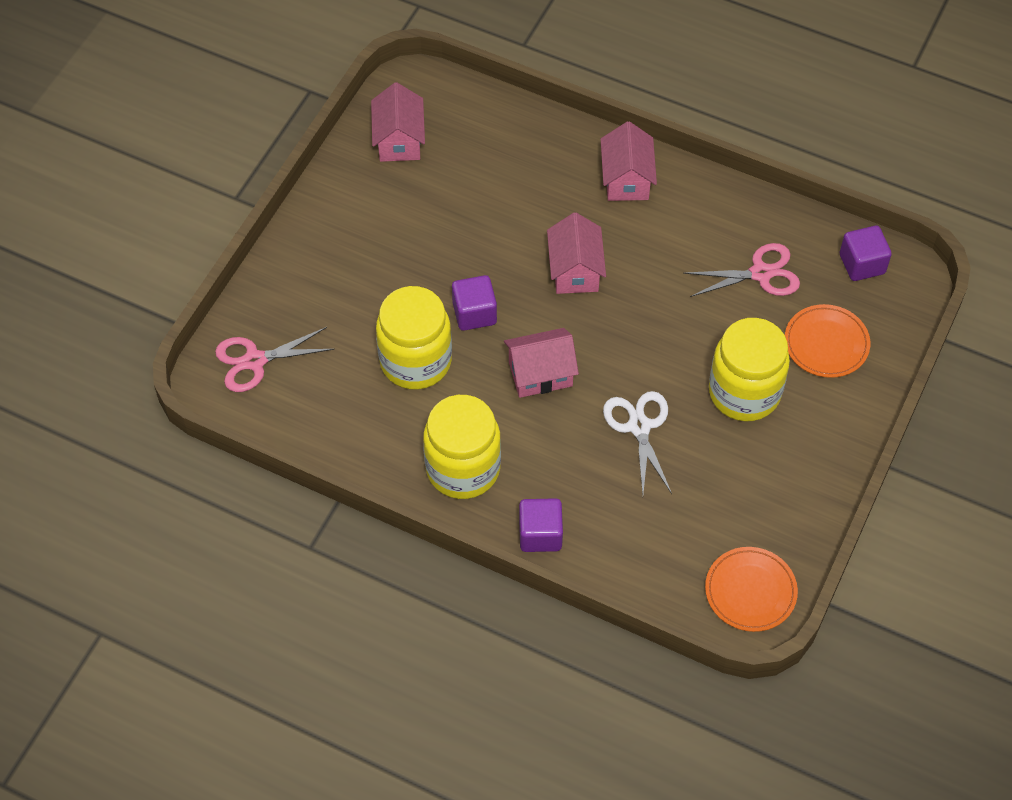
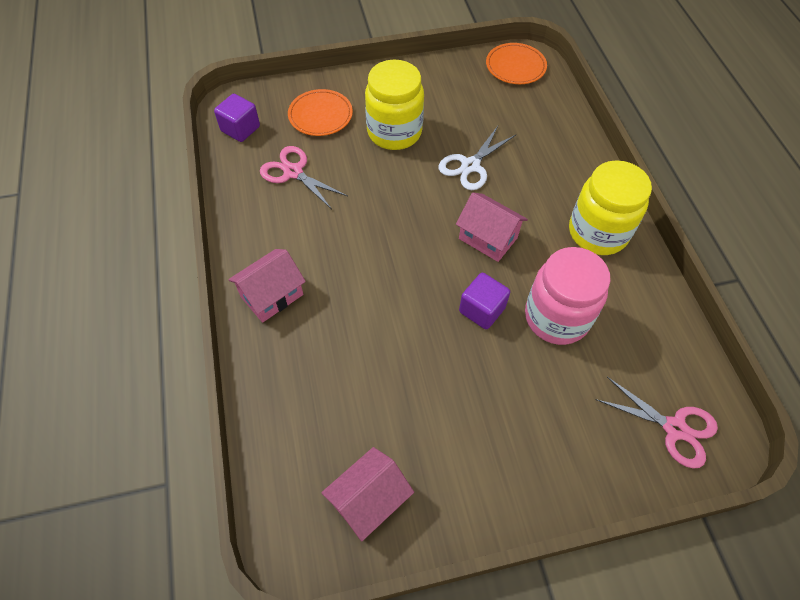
camera: 130 degrees left, 0 degrees up
(415, 361) = (556, 317): yellow jar -> pink jar
(540, 534) = (591, 167): purple cube -> none
(575, 270) = (386, 273): pink house -> none

